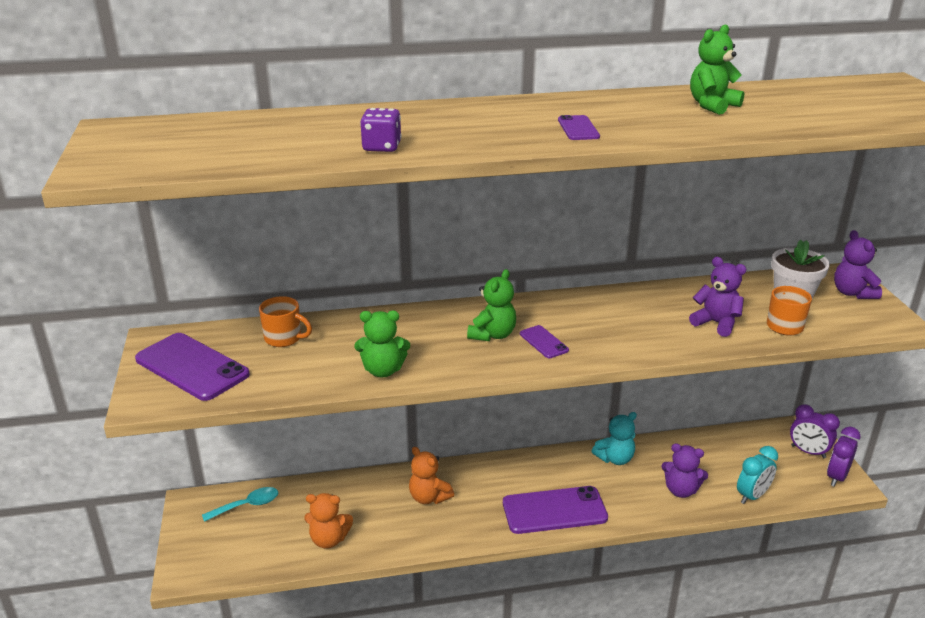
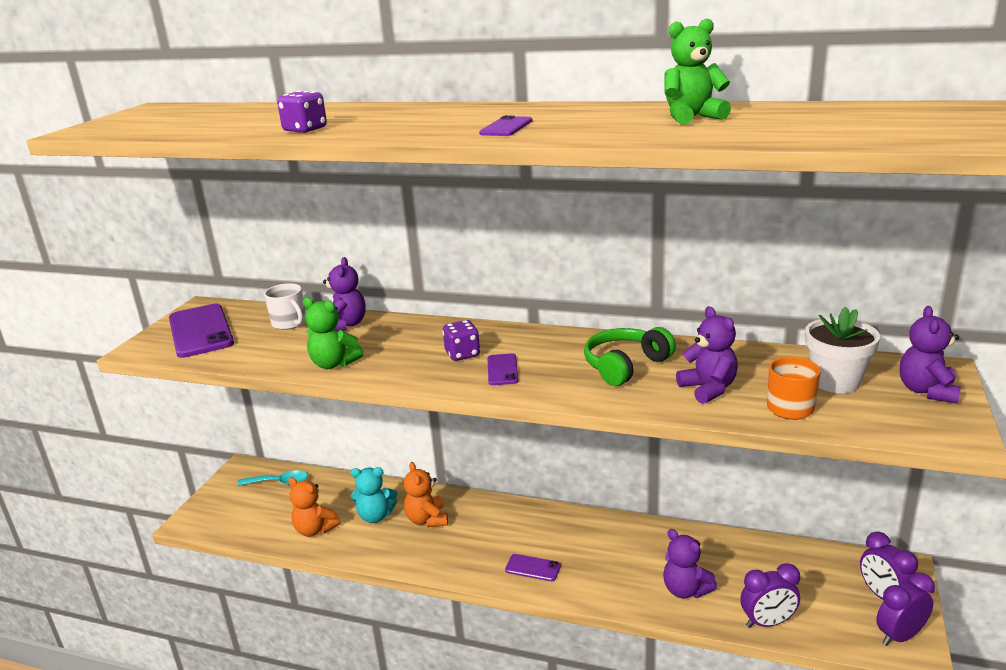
camera: 30 degrees right, 5 degrees down
(284, 338) = (290, 323): orange mug -> white mug
(346, 328) = (345, 325): none -> purple teddy bear
(492, 335) = (462, 354): green teddy bear -> purple dice
(554, 510) = (533, 568): purple phone -> purple phone, size x0.48
(615, 458) = (638, 537): turquoise teddy bear -> turquoise teddy bear (375, 516)
(636, 316) = (625, 366): none -> green headphones
(752, 496) = (767, 622): turquoise clock -> purple clock

